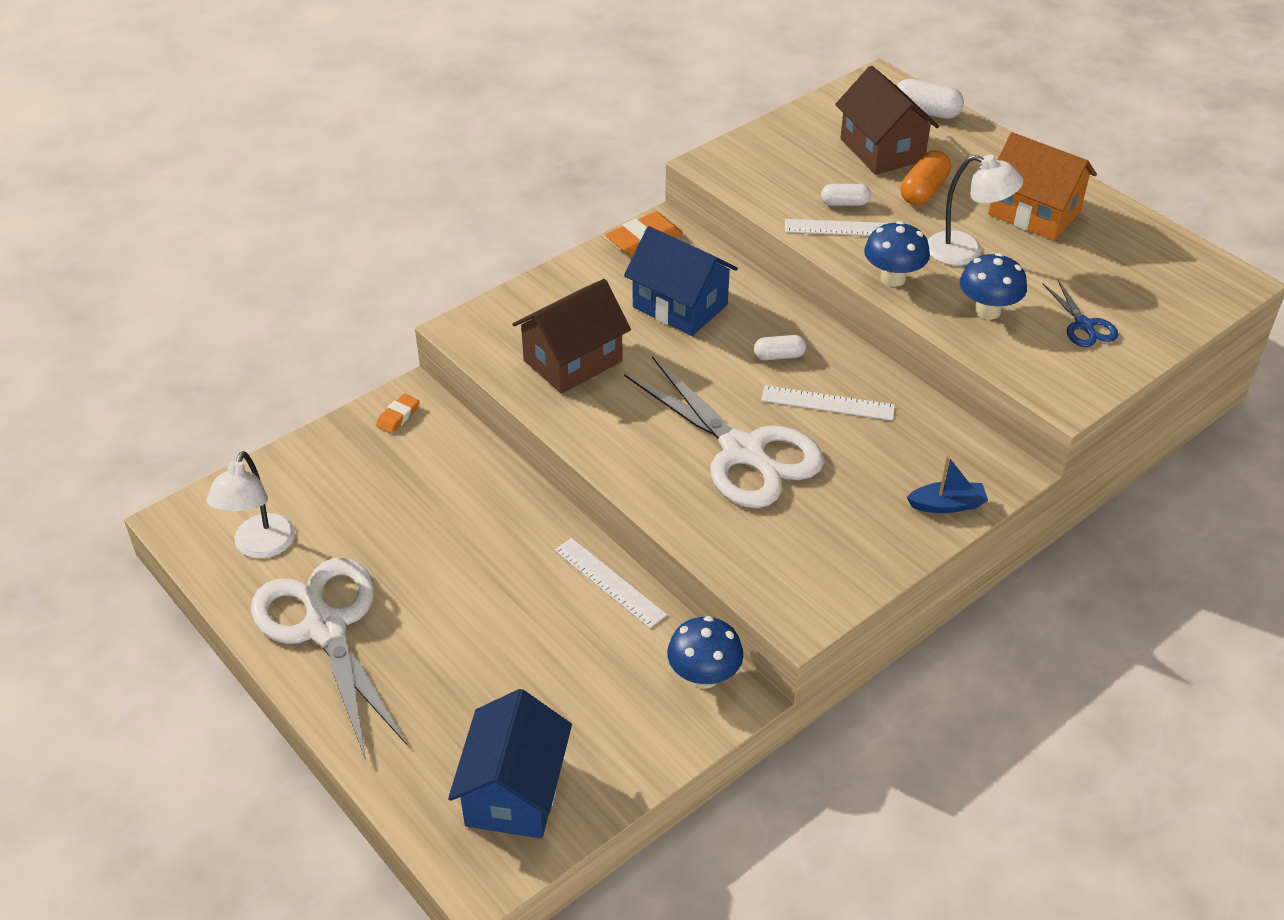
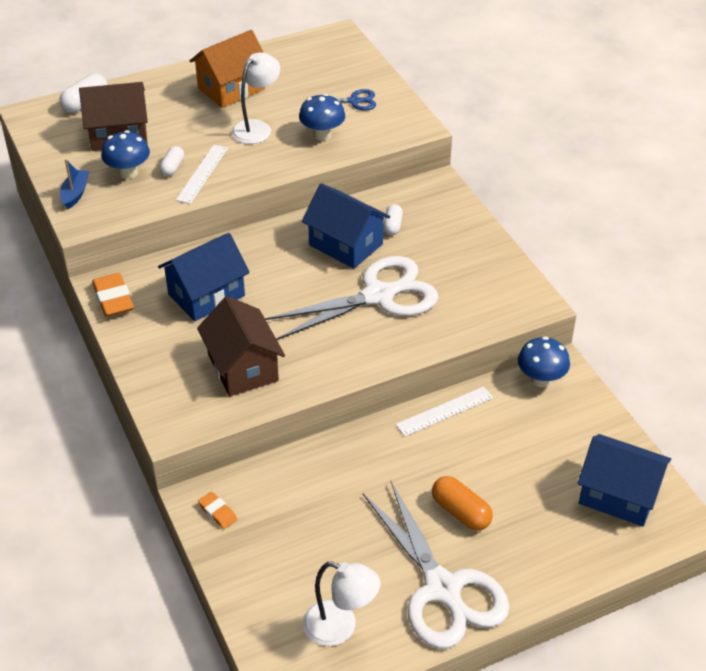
camera: 75 degrees left, 0 degrees up
(326, 627) = (443, 589): white scissors -> white scissors turned 105 degrees counterclockwise
(779, 356) = (287, 256): white capsule -> white capsule (392, 226)
(827, 403) = (346, 244): white ruler -> blue house
(893, 278) = (269, 166): blue mushroom -> blue mushroom (128, 173)
(923, 191) = (179, 128): orange capsule -> orange capsule (460, 512)
(947, 505) = (459, 216): blue boat -> blue boat (75, 194)

